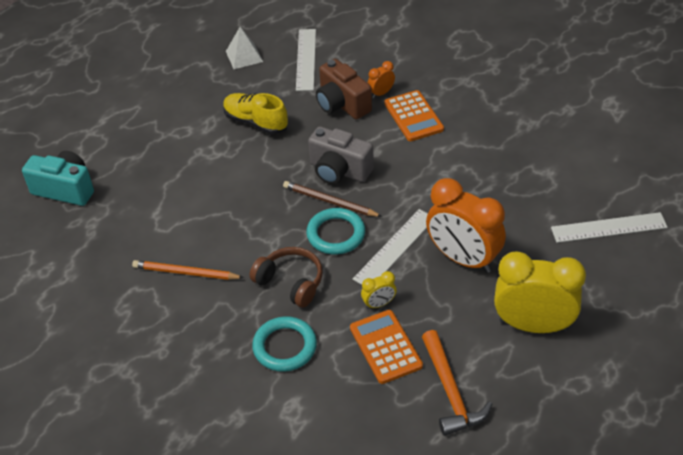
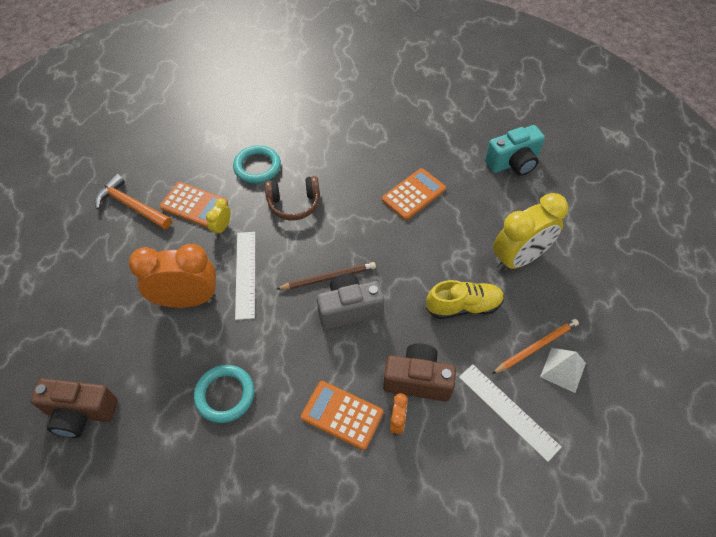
camera: 135 degrees right, 10 degrees up
(180, 219) = (413, 194): none -> orange calculator
(185, 273) = (366, 166): orange pencil -> orange pencil (536, 347)
(336, 234) = (298, 256): turquoise ring -> turquoise ring (225, 395)
(533, 325) = (101, 282): yellow clock -> yellow clock (519, 258)
(608, 227) = (81, 413): white ruler -> brown camera

